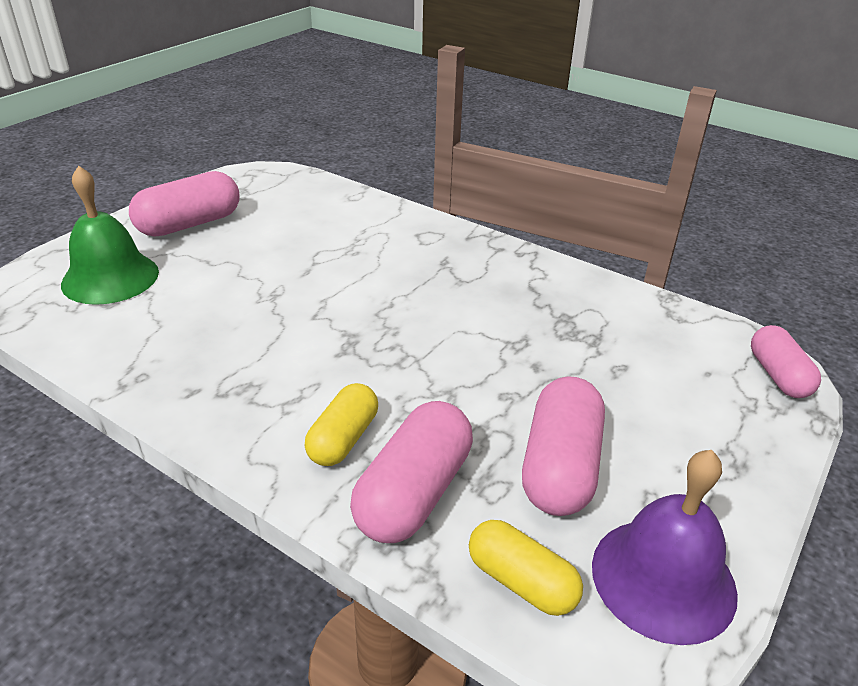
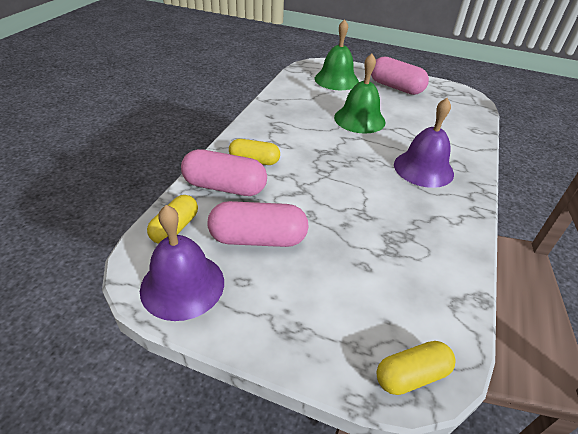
camera: 75 degrees right, 5 degrees up
(269, 286) = (359, 119): none -> green bell
(428, 264) = (423, 168): none -> purple bell
(778, 375) = (411, 375): pink capsule -> yellow capsule

